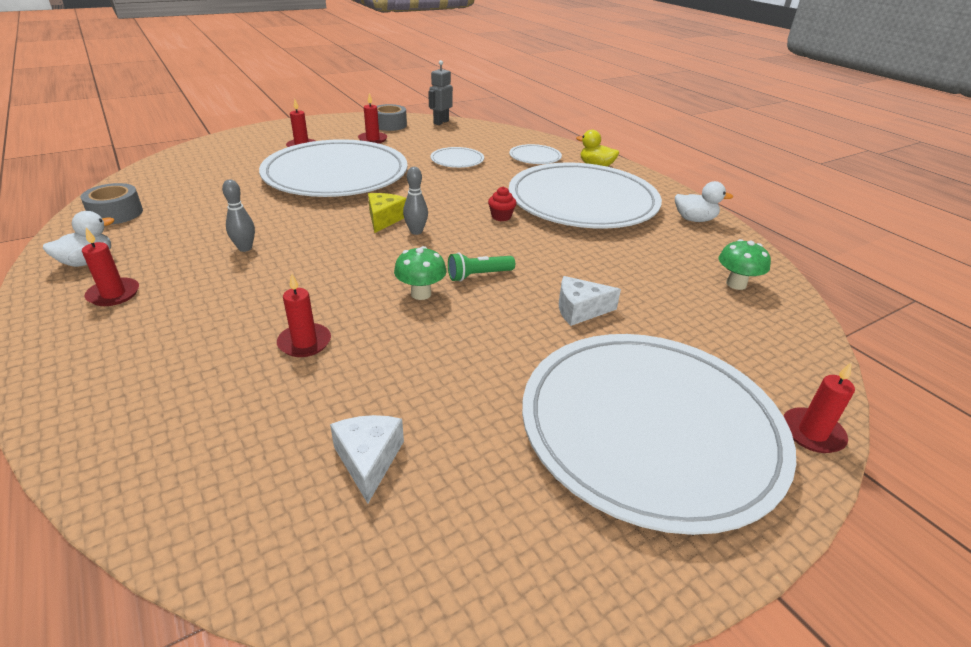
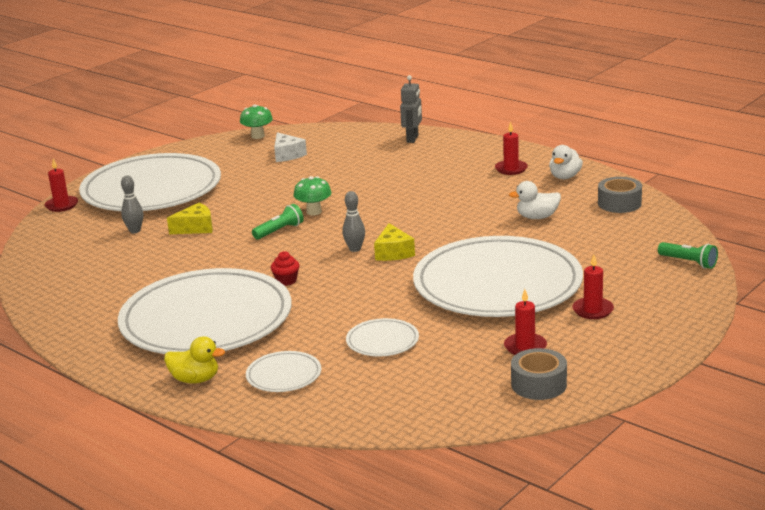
camera: 165 degrees right, 10 degrees down
(184, 156) = (689, 262): none -> green flashlight
(245, 248) = (474, 207): grey bowling pin -> grey bowling pin (135, 231)
(304, 342) = (363, 177): red candle -> none
(441, 122) = (470, 415): grey robot -> grey robot (412, 139)
(580, 310) = (196, 228): white cheese -> yellow cheese
(694, 219) = (82, 327): white duck -> white duck (537, 217)
(736, 284) = (67, 271): green mushroom -> green mushroom (258, 136)

